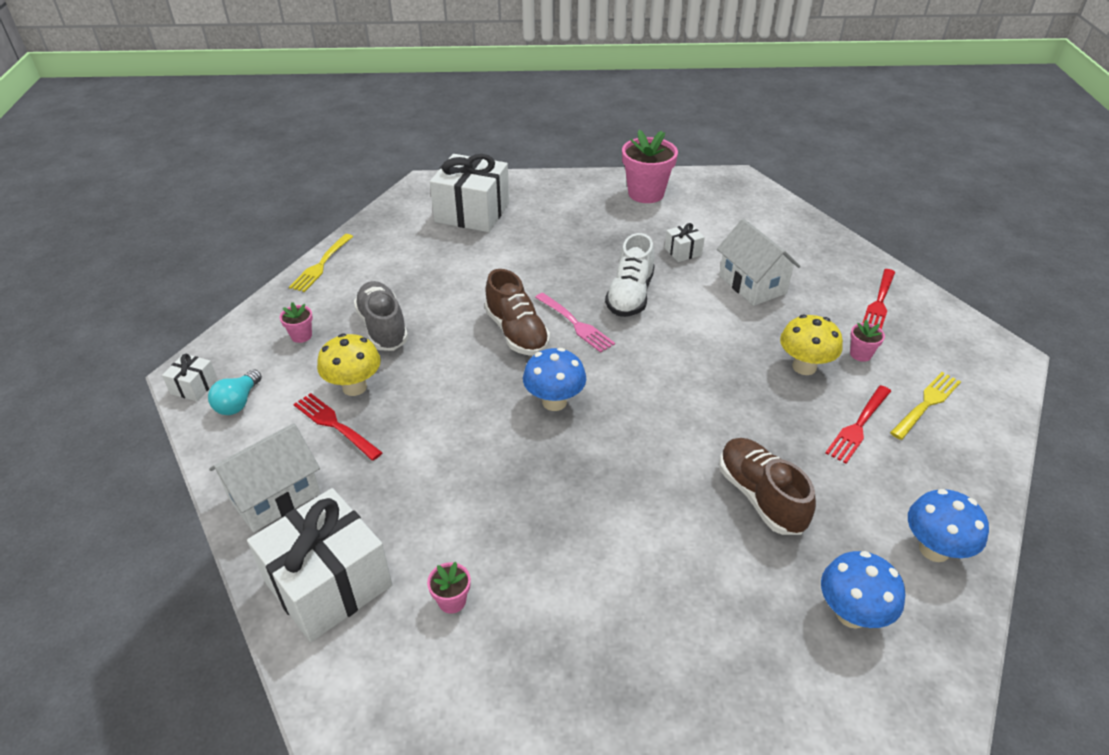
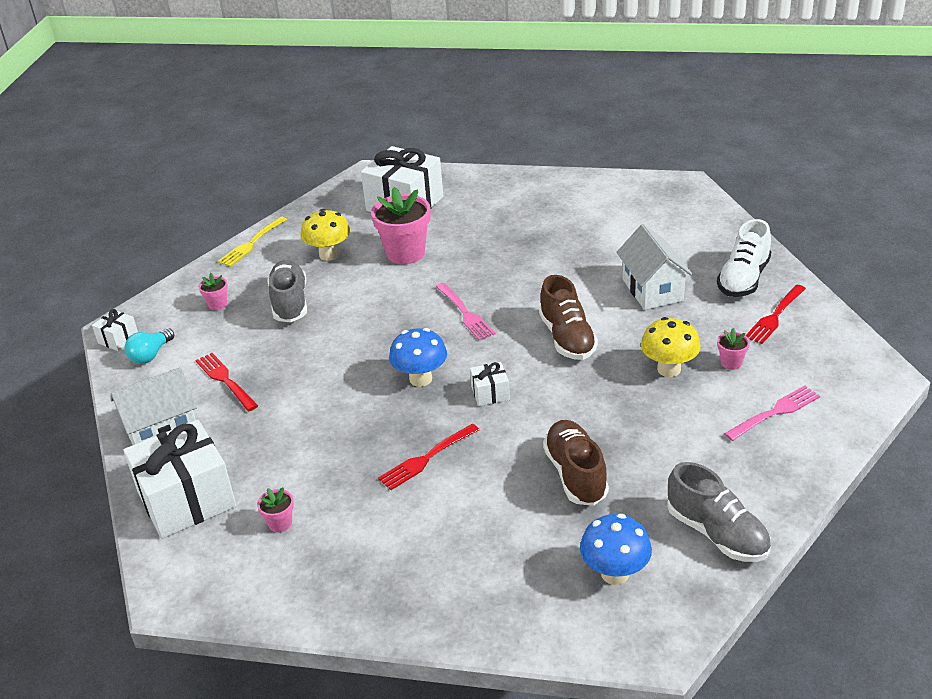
camera: 15 degrees right, 5 degrees down
(354, 387) = (250, 351): yellow mushroom -> yellow mushroom (329, 255)
(517, 333) = (408, 317): brown shoe -> brown shoe (567, 338)
(630, 295) = (527, 291): white shoe -> white shoe (743, 279)
(646, 193) = (582, 195): pink flower pot -> pink flower pot (405, 253)
(683, 251) = (596, 254): white gift -> white gift (490, 393)
(858, 425) = (697, 425): red fork -> red fork (427, 458)
(926, 404) = (774, 413): yellow fork -> pink fork
(934, 549) = (717, 533): blue mushroom -> grey shoe

